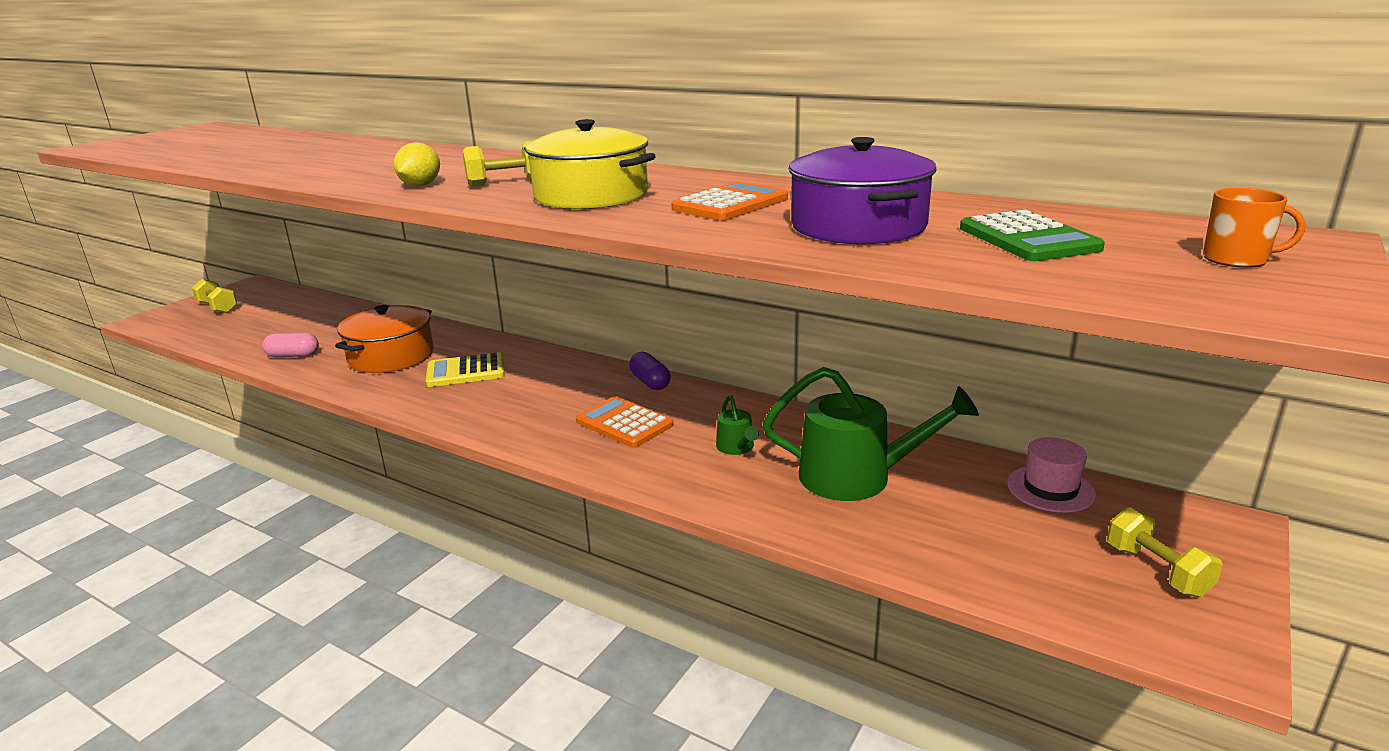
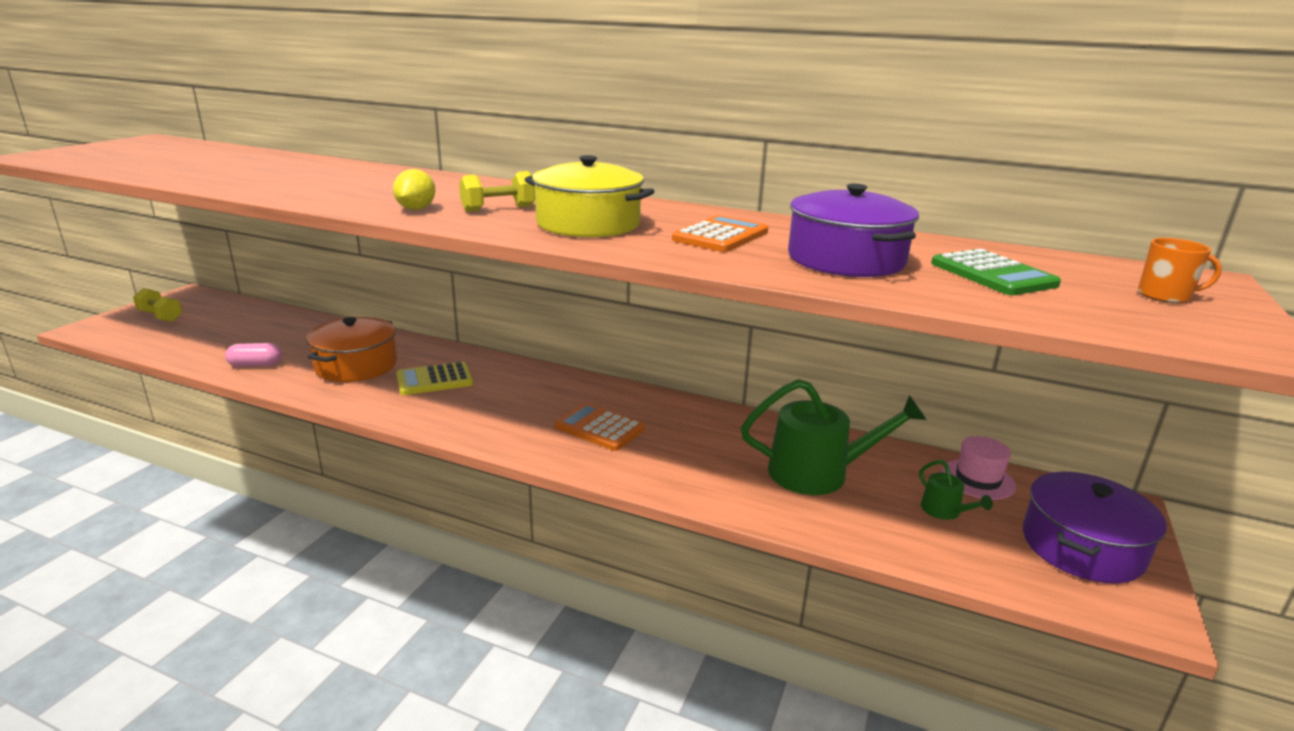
camera: 10 degrees left, 0 degrees up
(650, 382) = (610, 389): purple capsule -> none
(736, 447) = (707, 448): green watering can -> green watering can (944, 511)
(1157, 570) = (1081, 547): yellow dumbbell -> purple pot

